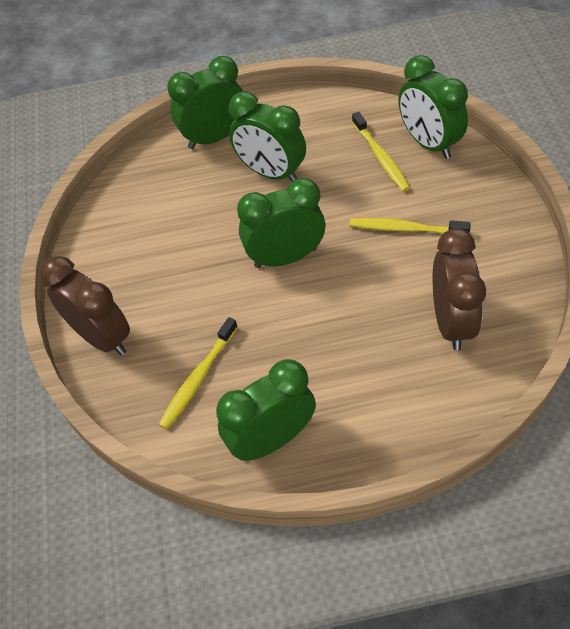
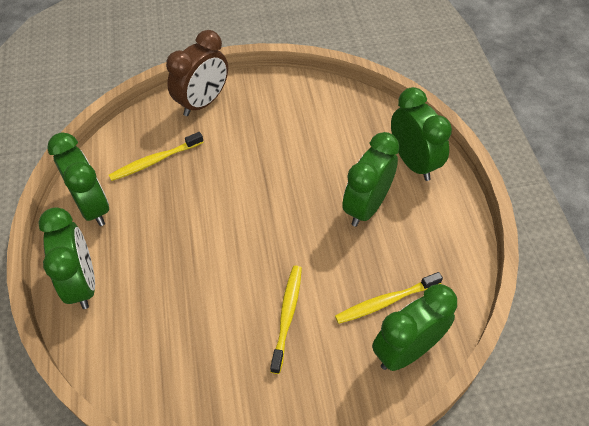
camera: 85 degrees right, 0 degrees up
(198, 378) = (155, 161): yellow toothbrush -> yellow toothbrush turned 60 degrees counterclockwise
(285, 257) = (263, 217): green clock -> green clock (82, 283)
(451, 322) = (173, 344): brown clock -> none

